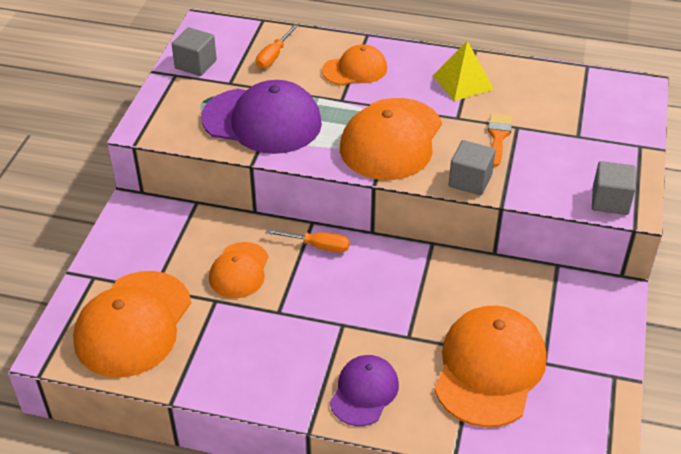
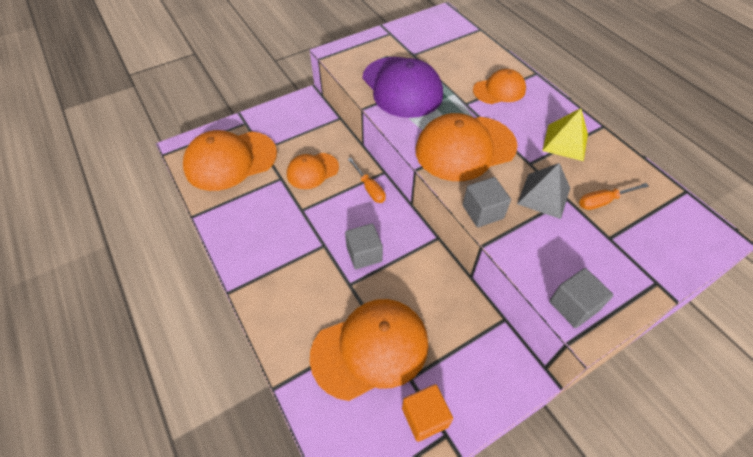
camera: 45 degrees right, 10 degrees up
(195, 64) = (408, 33): grey cube -> grey cube (364, 254)
(274, 56) = (459, 53): orange screwdriver -> orange screwdriver (603, 201)
(355, 69) = (499, 90): orange cap -> orange cap turned 45 degrees counterclockwise
(364, 392) = (283, 296): purple cap -> none
(498, 136) = (543, 195): orange brush -> grey pyramid
(586, 378) = (425, 417): none -> orange cube

